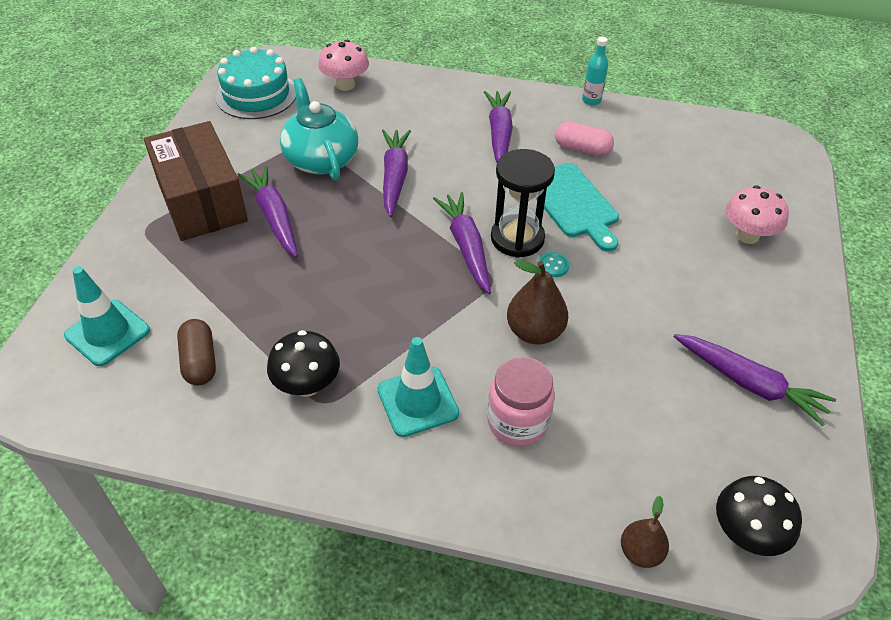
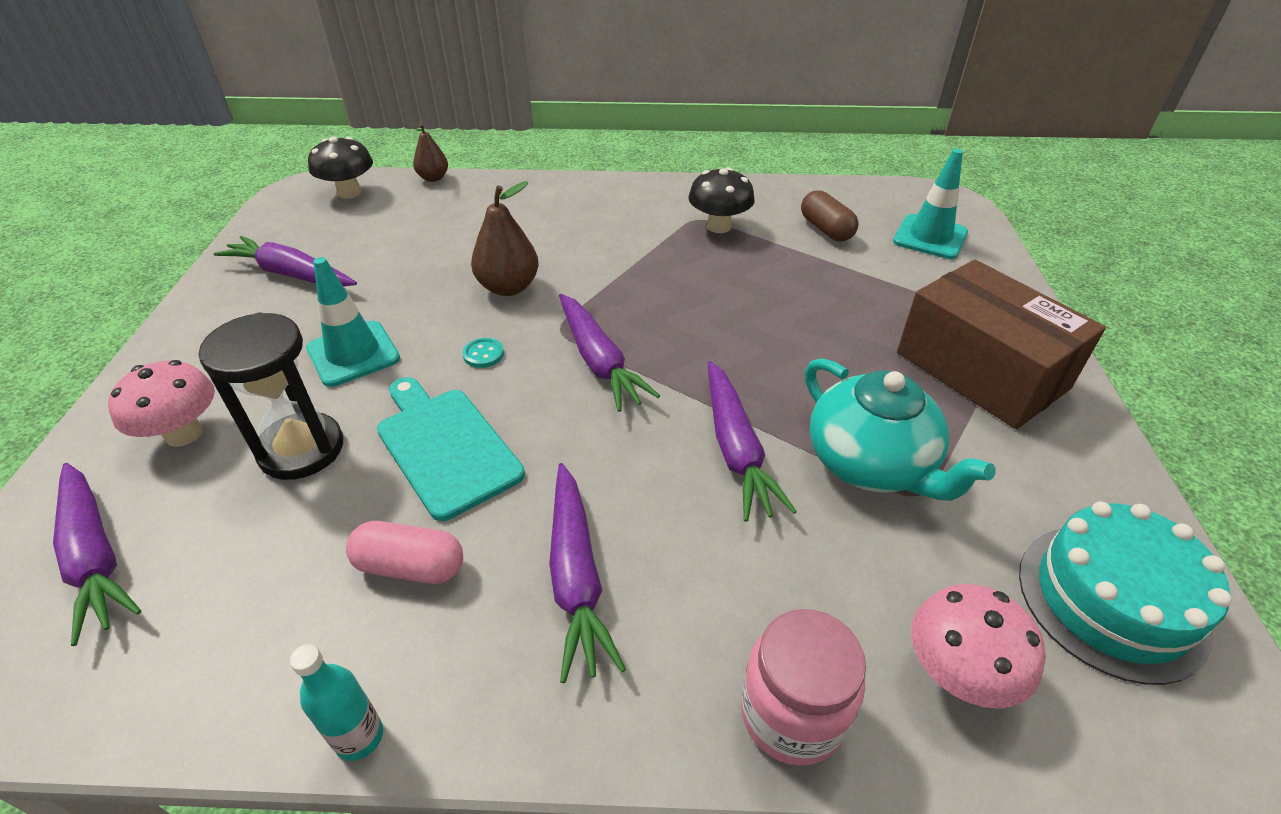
camera: 170 degrees right, 5 degrees down
(274, 217) = (867, 363): purple carrot -> purple carrot (95, 556)
(418, 401) = (616, 228): turquoise traffic cone -> turquoise traffic cone (353, 354)
(517, 238) = (531, 381): black hourglass -> black hourglass (301, 449)
(517, 422) = (525, 226): pink jar -> pink jar (792, 714)

